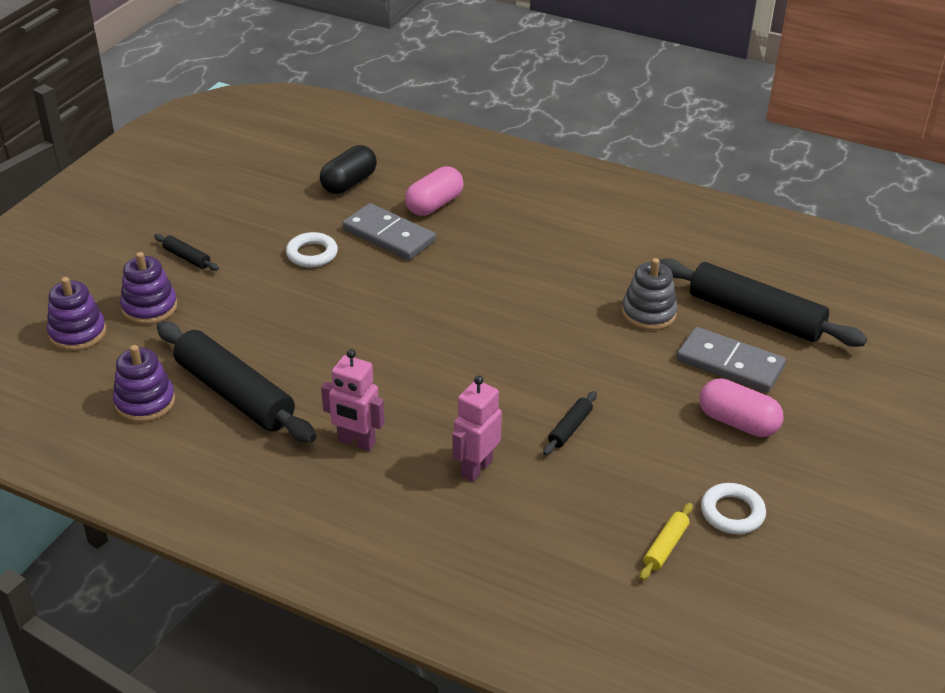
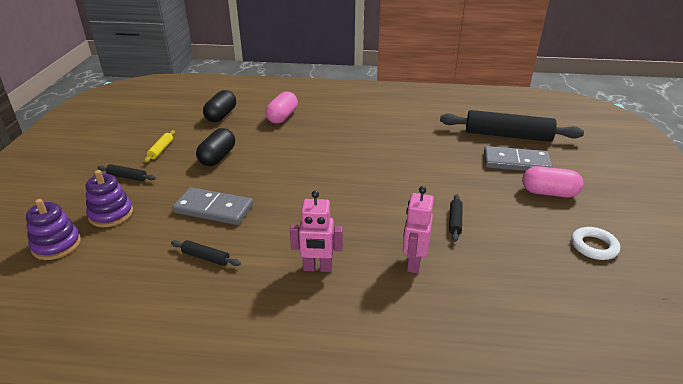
camera: 20 degrees left, 5 degrees down
(145, 402) = (134, 282): purple stacking toy -> none
(234, 394) = (206, 257): black rolling pin -> black rolling pin, size x0.43
(312, 254) = (217, 157): white ring -> black capsule
(389, 235) = (263, 138): grey domino -> grey domino (213, 209)
(648, 313) = (449, 147): grey stacking toy -> none
(665, 546) = (575, 280): yellow rolling pin -> yellow rolling pin (161, 150)

